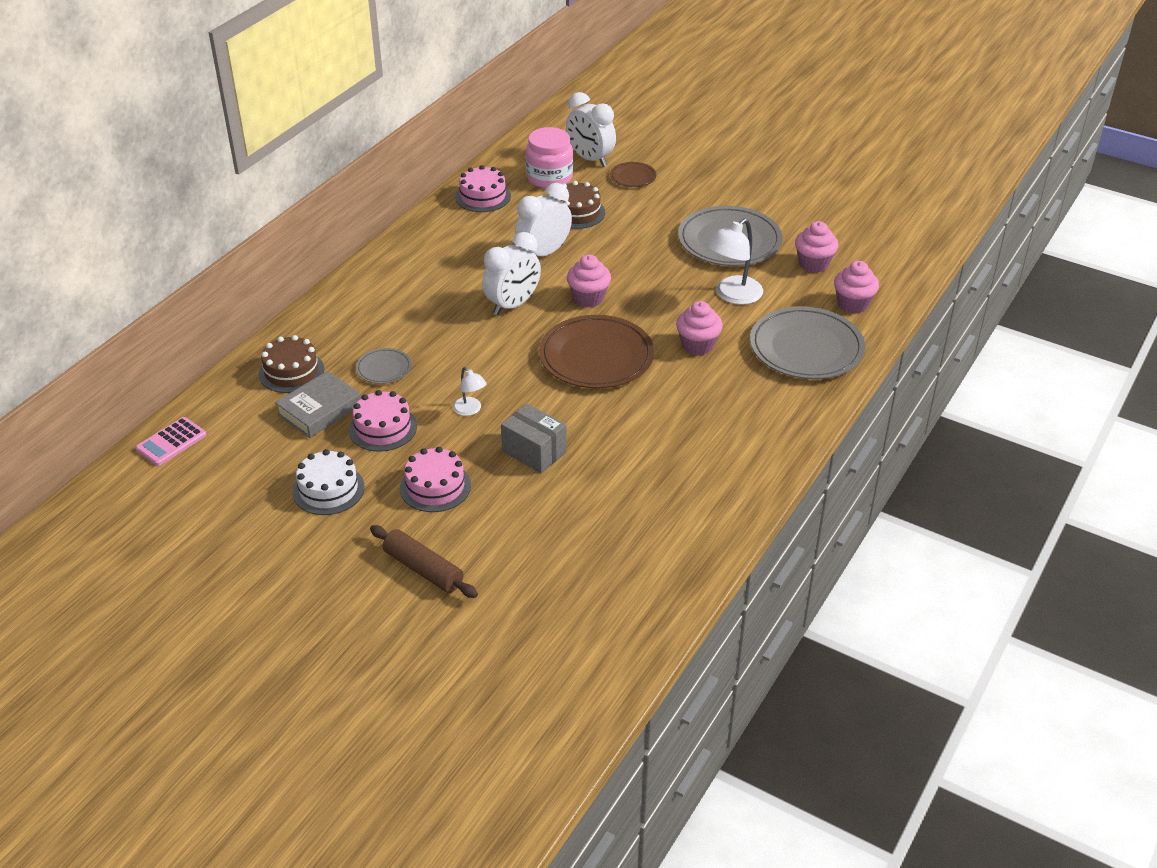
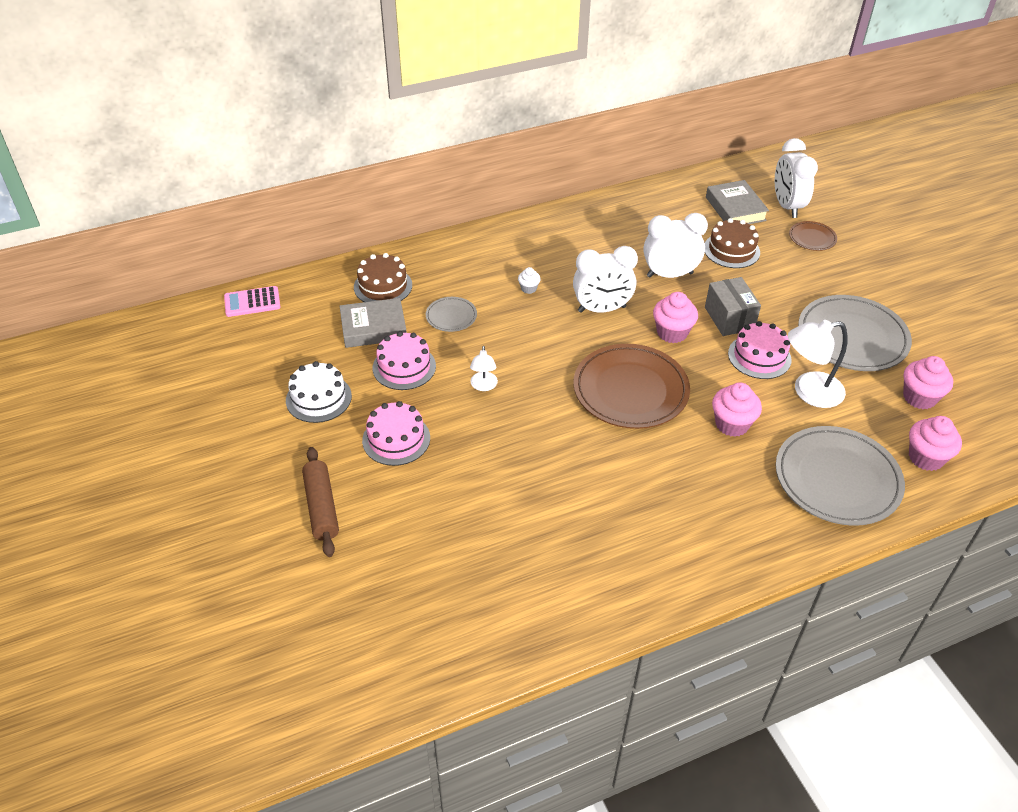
camera: 35 degrees right, 5 degrees up
(432, 315) = (528, 288): none -> white cupcake
(483, 196) = (663, 203): pink cake -> pink cake (759, 356)
(534, 452) = (500, 450): grey box -> grey box (729, 318)
(549, 177) = (735, 209): pink jar -> grey book

